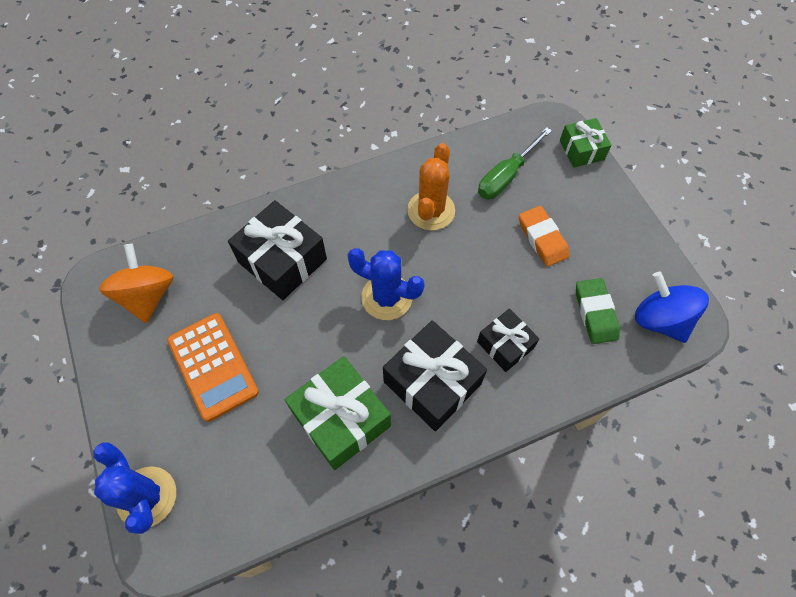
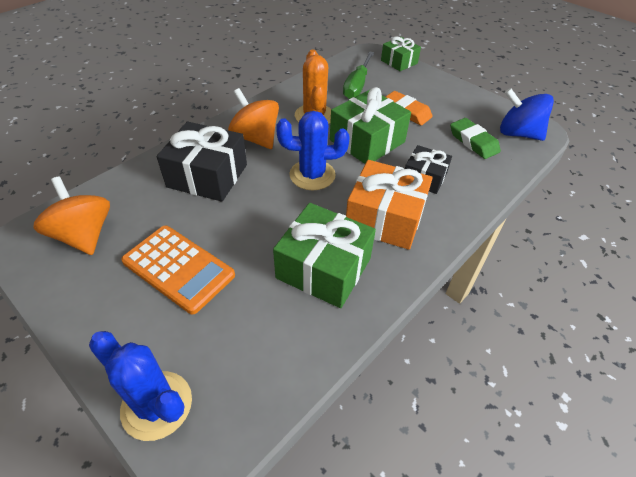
camera: 25 degrees left, 15 degrees down
(352, 224) = (256, 138): none -> orange spinning top
(432, 383) = (385, 218): black gift -> orange gift
(470, 269) = (367, 141): none -> green gift

